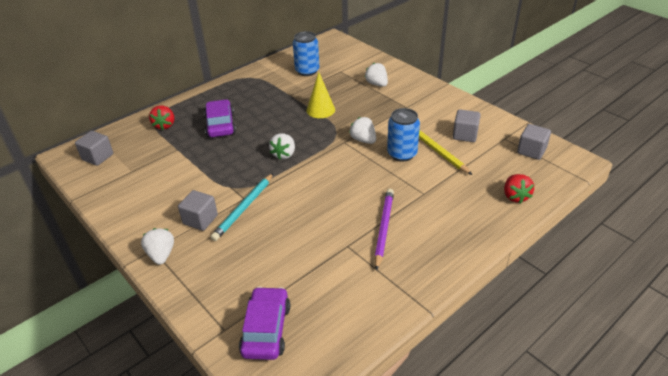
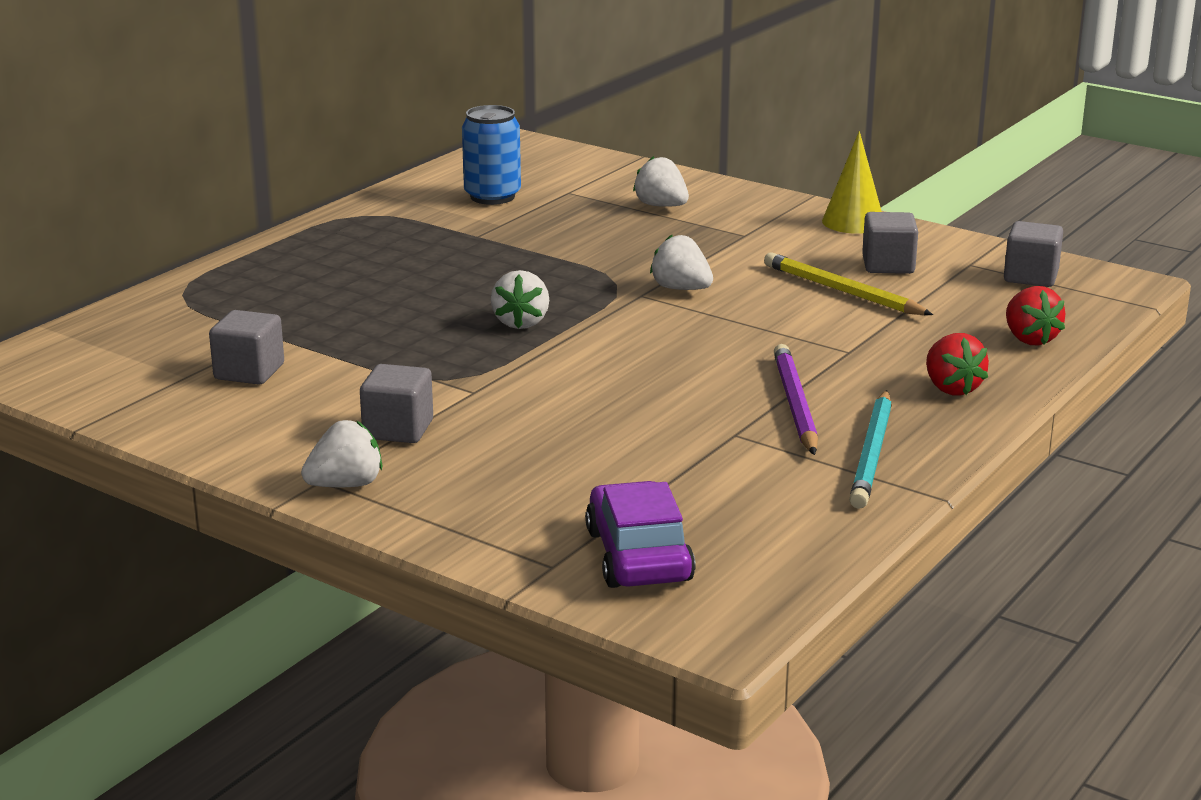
camera: 15 degrees left, 15 degrees down
(98, 157) = (87, 362): grey cube -> grey cube (249, 372)
(161, 255) = (346, 485): white strawberry -> white strawberry turned 90 degrees clockwise
(164, 125) = (213, 302): red strawberry -> red strawberry (951, 388)
(220, 125) = (346, 292): purple car -> none
(244, 208) = (483, 405): turquoise pencil -> turquoise pencil (872, 453)
(320, 110) = (560, 252): yellow cone -> yellow cone (853, 222)
(402, 154) = (773, 301): blue can -> none

